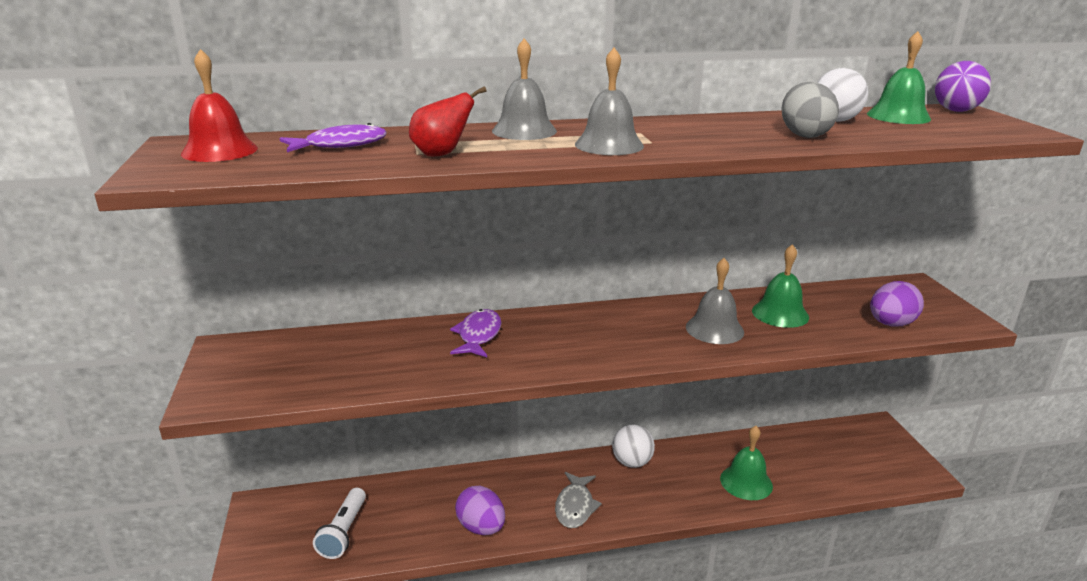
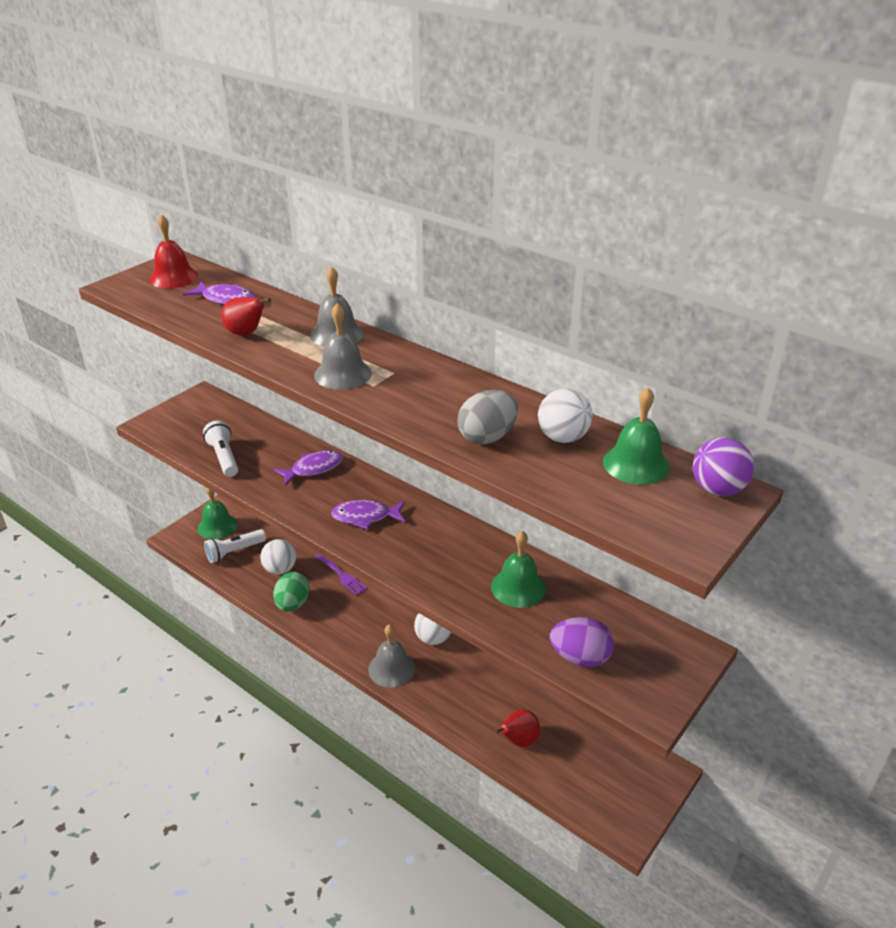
camera: 50 degrees right, 10 degrees up
(369, 376) = (224, 457): none -> white flashlight
(419, 511) = (280, 569): none -> white ball
(481, 527) = (292, 604): purple egg -> green egg
(484, 475) = (342, 575): none -> purple fork
(575, 506) = (355, 635): grey fish -> none
(596, 339) = (365, 517): none -> purple fish
(714, 329) = (447, 564): grey bell -> grey bell (391, 668)
(746, 482) = (480, 713): green bell -> green bell (217, 526)
(794, 477) = (518, 740): none -> red pear

